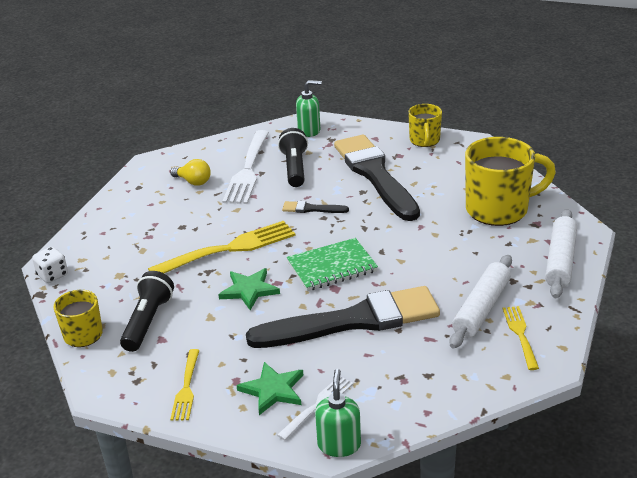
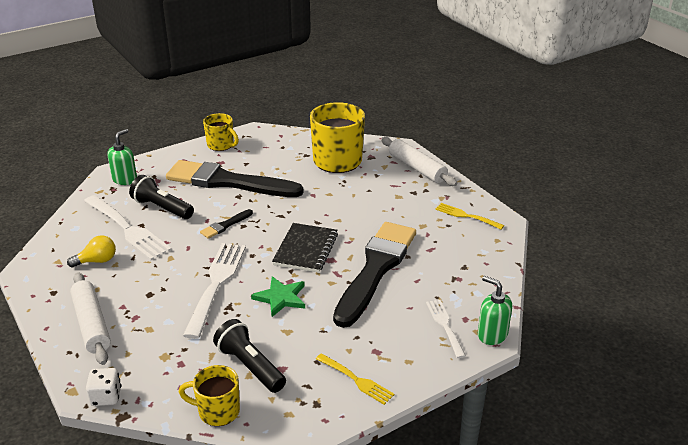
camera: 55 degrees left, 0 degrees up
(228, 249) = (216, 285): yellow fork -> white fork
(273, 390) = (406, 338): green star -> none
(332, 267) = (306, 249): green notebook -> black notebook
(481, 309) = (426, 216): white rolling pin -> white rolling pin (91, 324)

